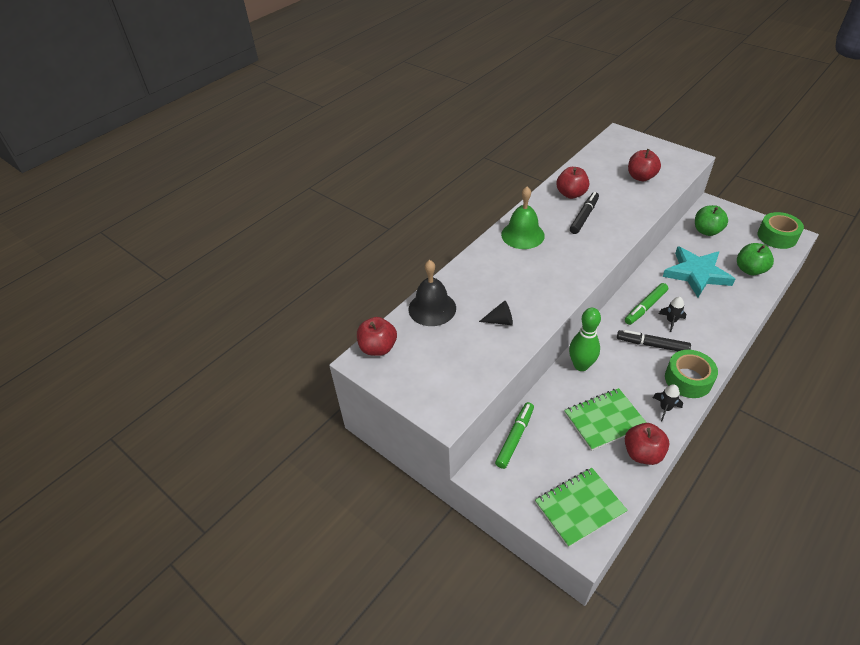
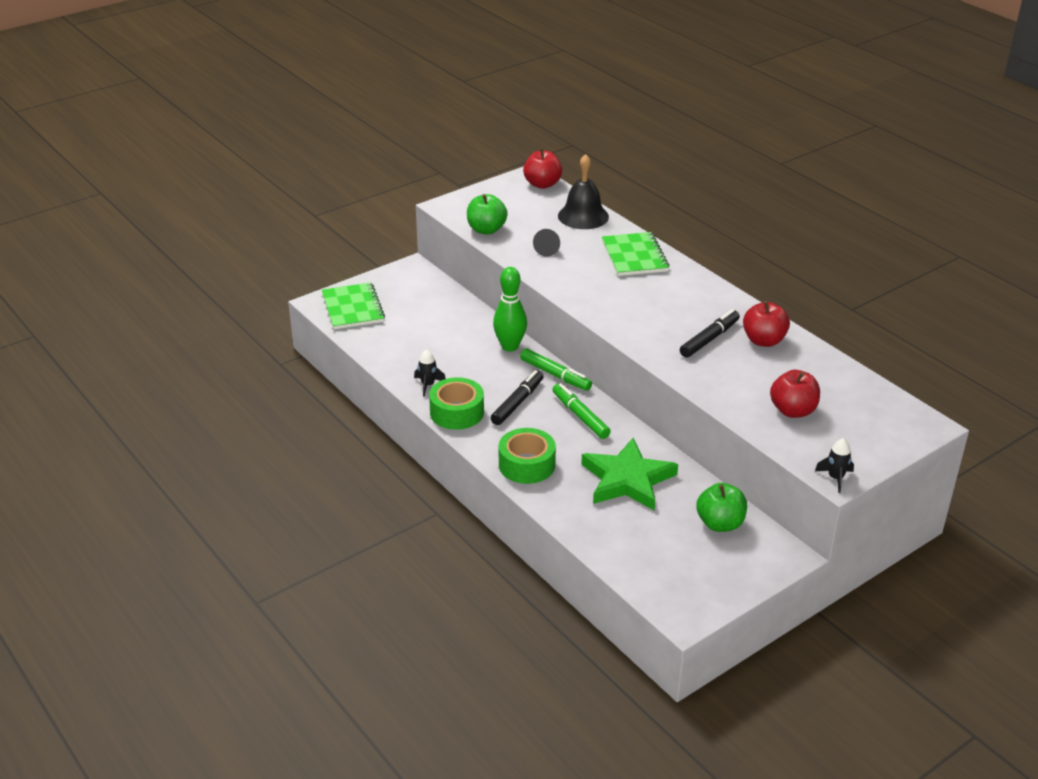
camera: 100 degrees right, 10 degrees down
(515, 438) = (441, 290): green marker -> green marker (555, 375)
(522, 235) = (685, 288): green bell -> none
(584, 216) = (709, 339): black marker -> black marker turned 90 degrees counterclockwise
(604, 420) = (433, 344): green notebook -> green notebook (634, 256)
(642, 453) = (385, 355): red apple -> none
(671, 321) = (549, 429): black rocket -> black rocket (835, 478)
(696, 274) = (627, 480): turquoise star -> green star
(750, 270) = (619, 533): green apple -> green apple (486, 230)
(777, 236) = (687, 595): green tape -> green tape (526, 465)

